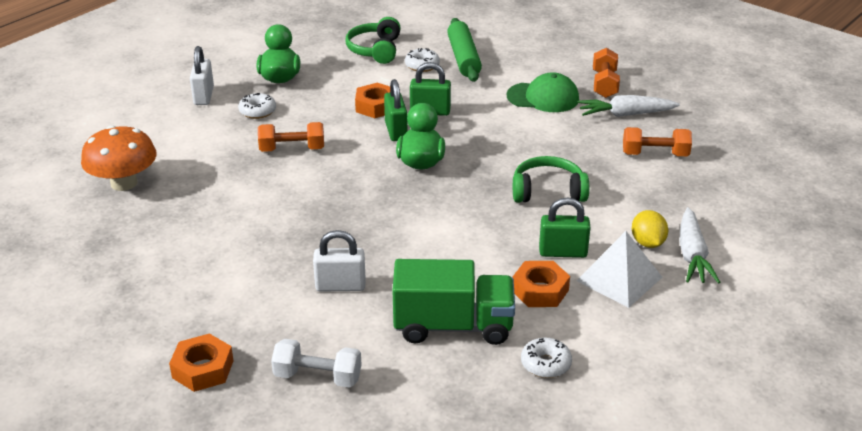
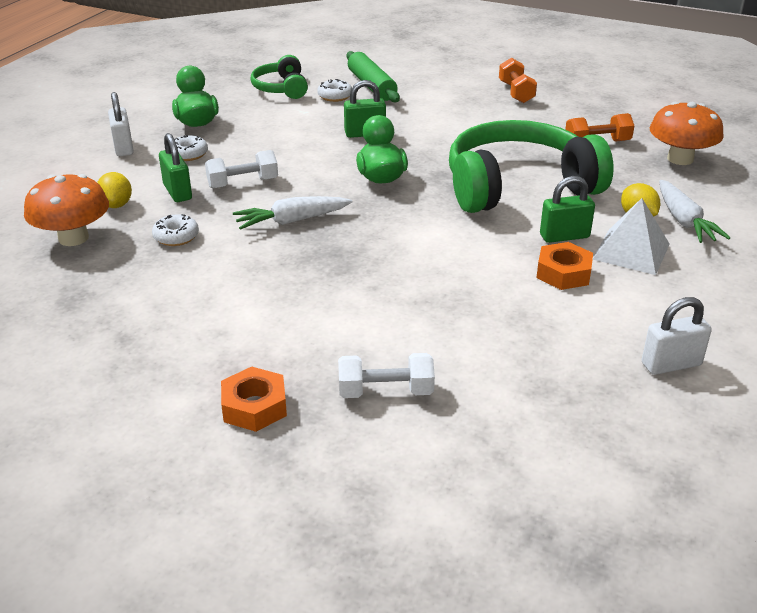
camera: 15 degrees left, 0 degrees up
(173, 155) = (116, 205): none -> yellow lemon
(292, 149) = (243, 183): orange dumbbell -> white dumbbell
(340, 286) = (361, 300): white padlock -> white padlock (671, 364)
(376, 106) = (308, 135): orange nut -> none
(396, 131) = (340, 154): green padlock -> green padlock (177, 192)
(453, 326) = (498, 319): green truck -> none
(543, 97) = (466, 109): green cap -> none
(545, 364) = (609, 338): white donut -> white donut (176, 237)
(548, 191) = (518, 186): green headphones -> green headphones, size x1.99
(625, 114) = (550, 114): white carrot -> white carrot (292, 221)
(731, 185) = (680, 159): none -> orange mushroom

